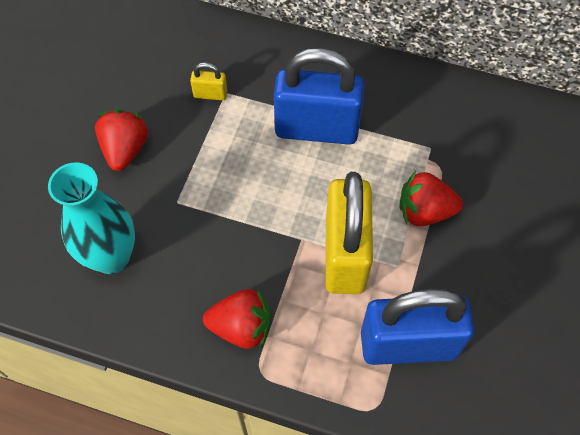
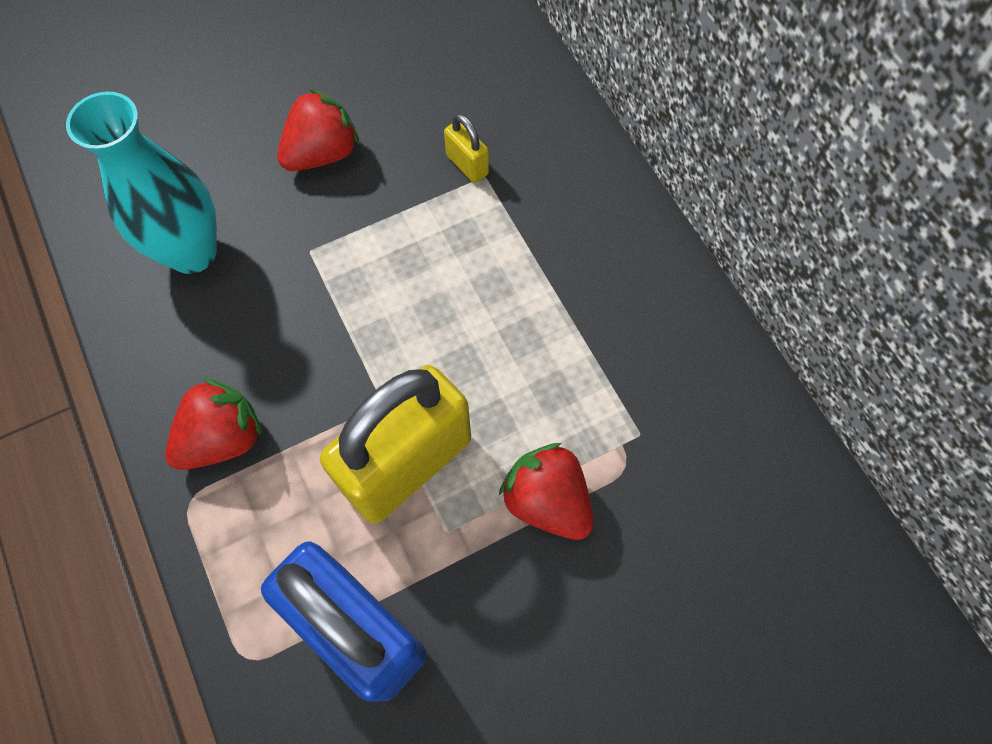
camera: 45 degrees right, 5 degrees up
(241, 327) = (223, 438): red strawberry -> red strawberry turned 90 degrees counterclockwise
(316, 129) = (535, 298): blue padlock -> none

